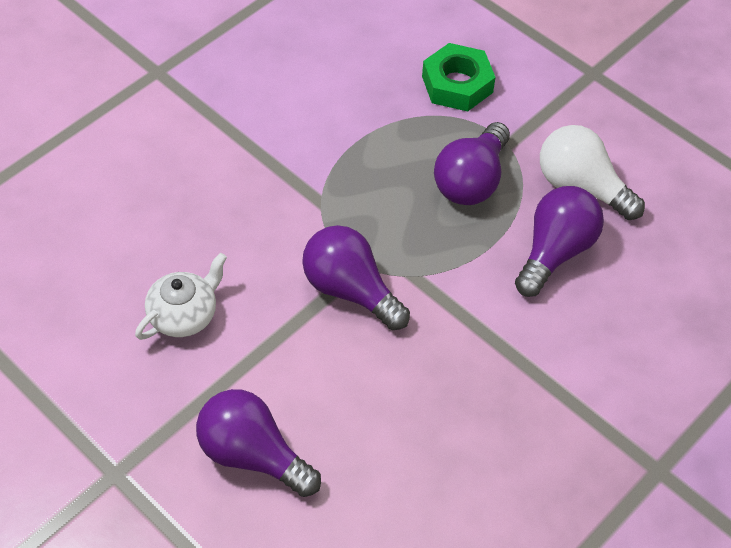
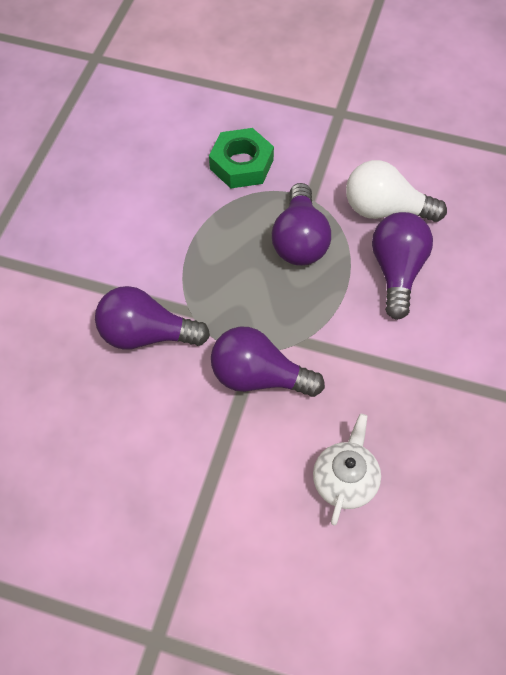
camera: 25 degrees left, 5 degrees up
(184, 315) = (133, 464): white teapot -> white teapot (345, 480)
(253, 455) = (263, 561): purple light bulb -> purple light bulb (146, 334)

